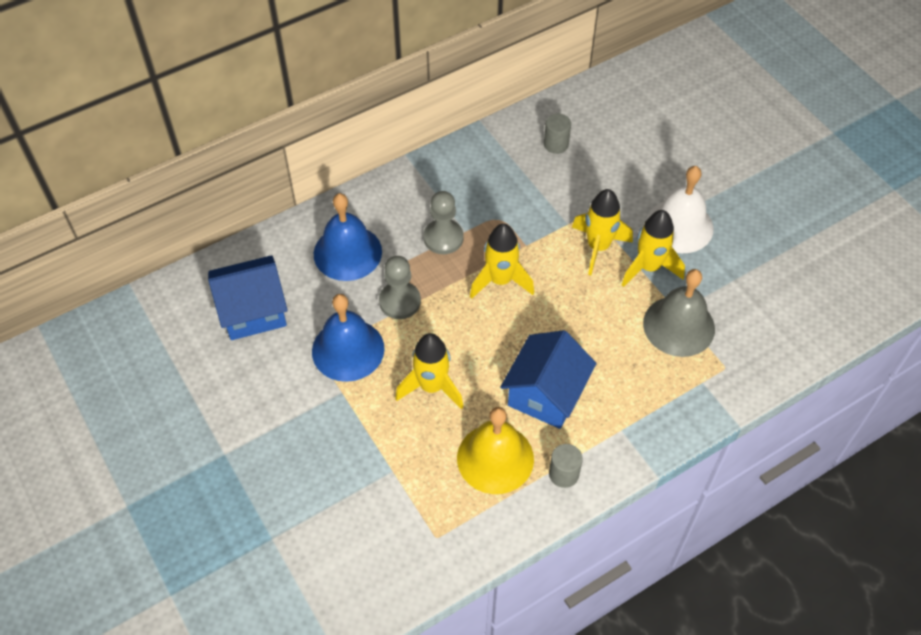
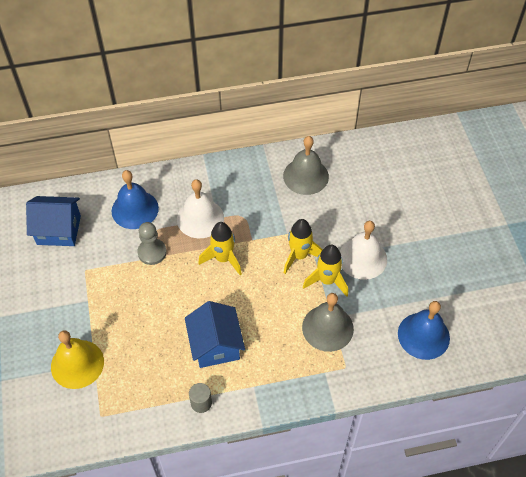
camera: 20 degrees right, 0 degrees up
(348, 349) = (104, 274): blue bell -> blue bell (423, 335)
(431, 387) = (145, 316): yellow rocket -> none
(443, 238) = (200, 218): grey pawn -> white bell
(495, 458) = (162, 377): yellow bell -> yellow bell (77, 364)
(546, 394) = (215, 345): blue house -> blue house turned 60 degrees counterclockwise
(556, 144) = (305, 176): grey cylinder -> grey bell

